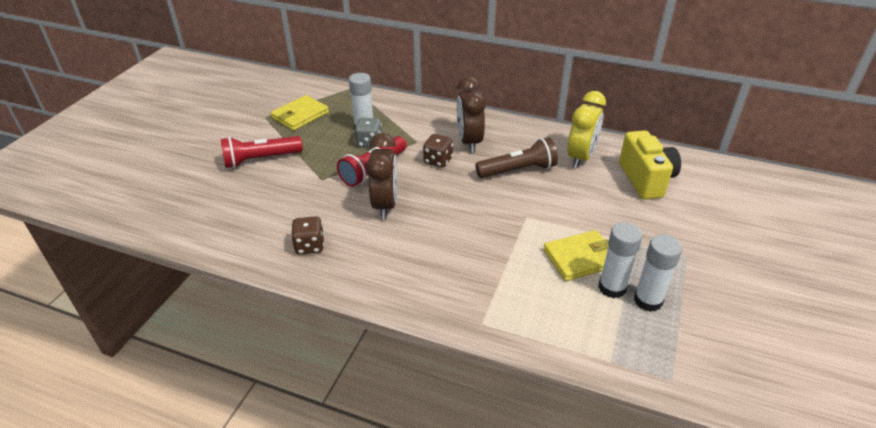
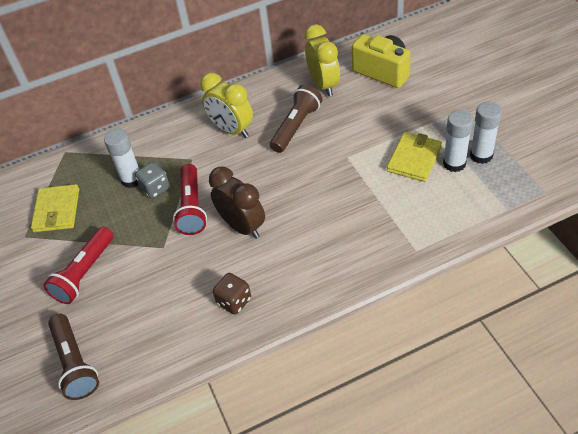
camera: 40 degrees left, 10 degrees up
(180, 204) = (75, 363): none -> brown flashlight
(438, 161) = (230, 162): brown dice -> none
(469, 142) = (231, 130): brown clock -> yellow clock

